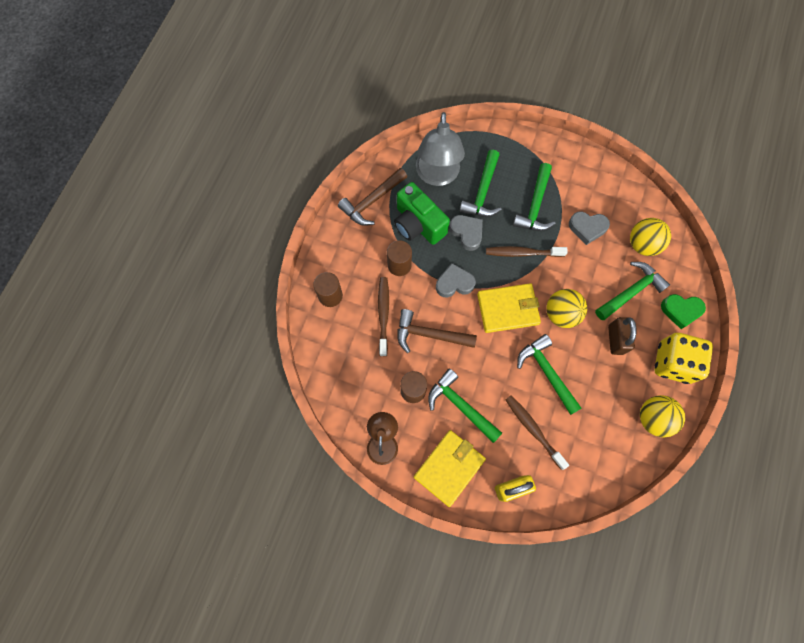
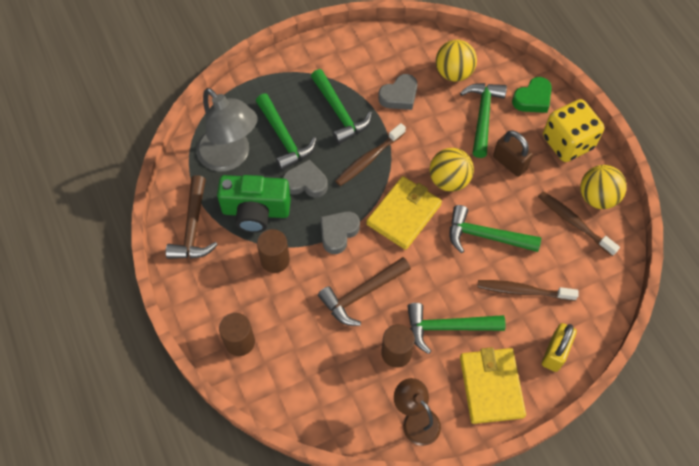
camera: 45 degrees left, 10 degrees down
(383, 314) = (304, 314): brown toothbrush -> brown toothbrush (574, 222)

